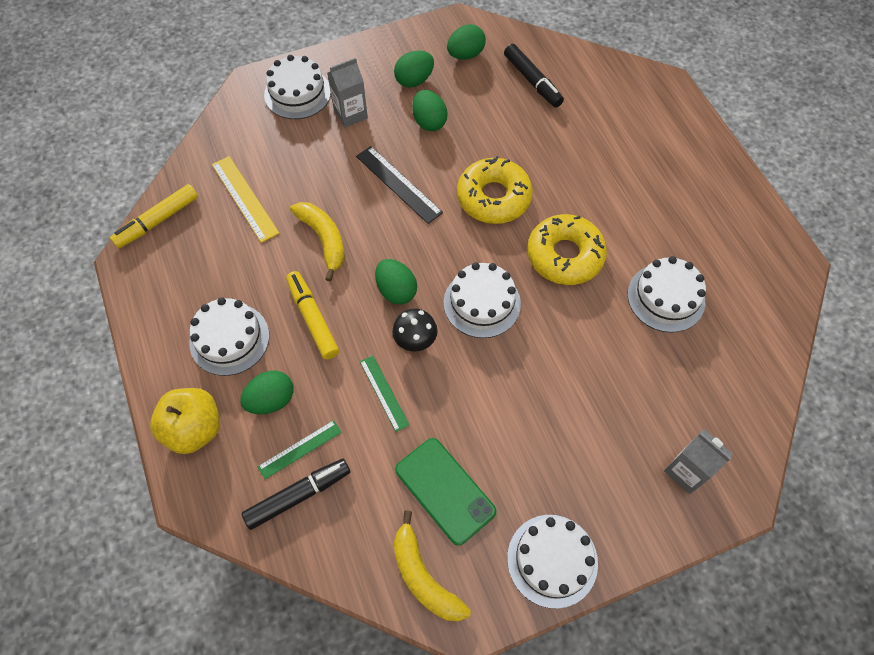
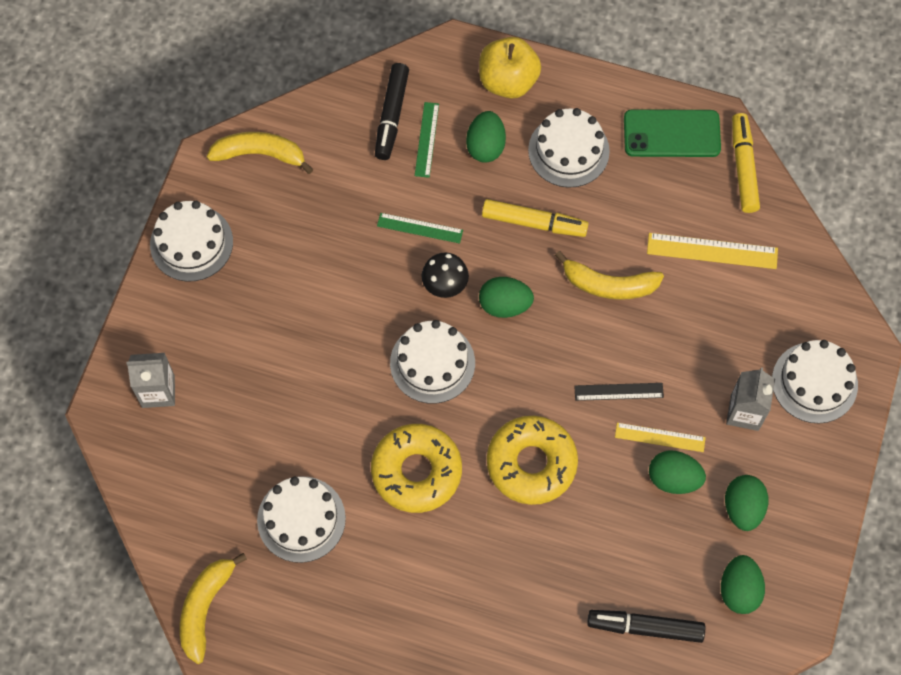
camera: 130 degrees right, 5 degrees up
(398, 184) = (618, 391): black ruler -> black ruler, size x0.66
(409, 144) = (660, 437): none -> yellow ruler
(445, 490) = (305, 212): green phone -> green phone (671, 133)
(779, 307) = (205, 608): none -> yellow banana

